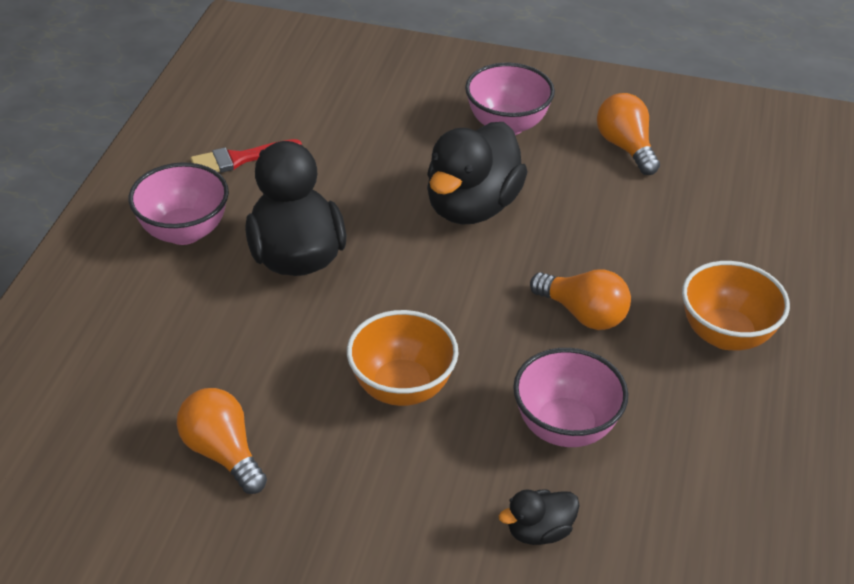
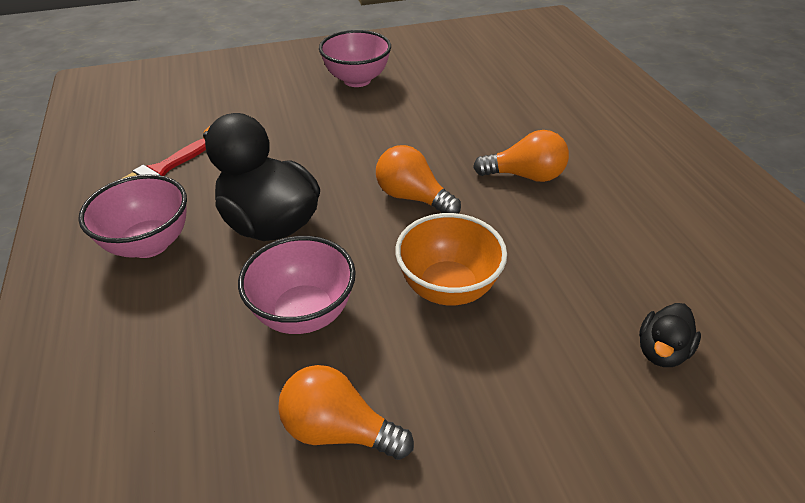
camera: 30 degrees left, 0 degrees up
(472, 206) = (380, 137): black duck -> none
(565, 427) = (594, 259): pink bowl -> pink bowl (304, 313)
(626, 147) = (447, 67): orange light bulb -> orange light bulb (412, 197)
(725, 335) = (624, 151): orange bowl -> none

